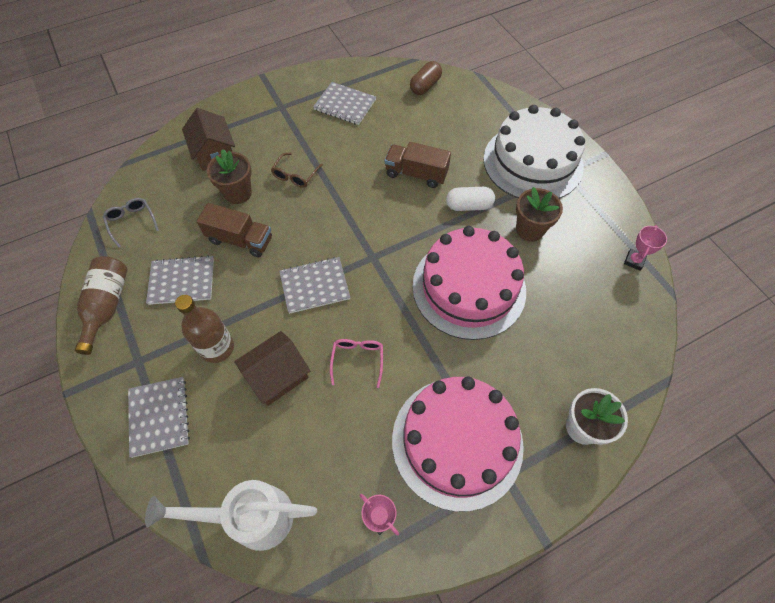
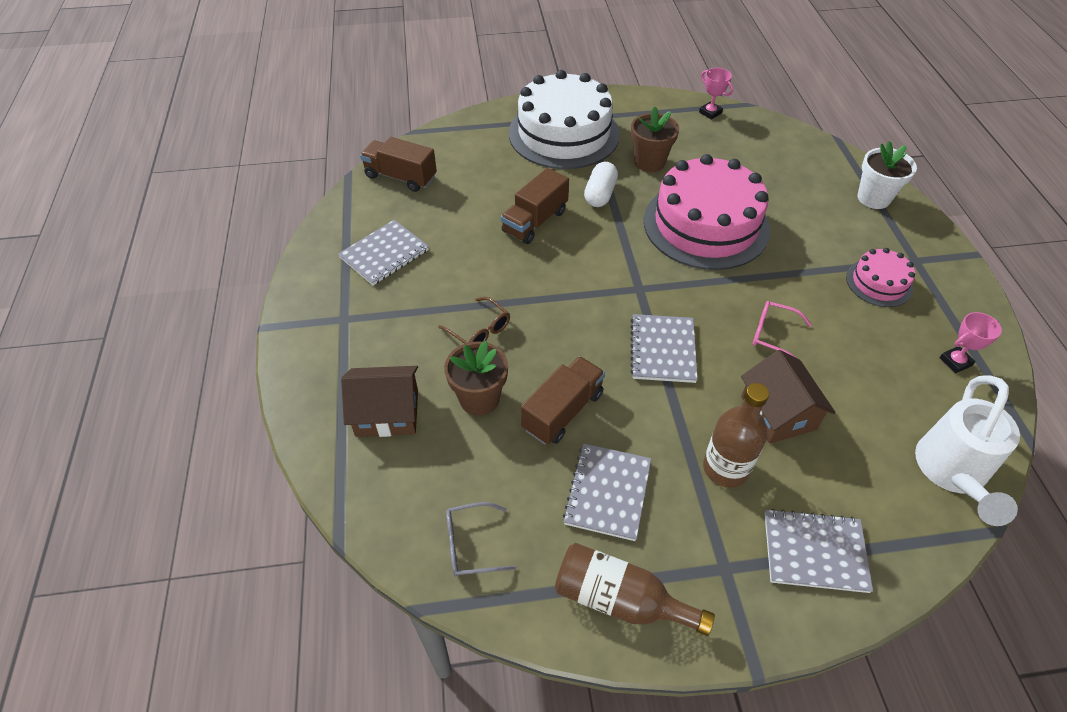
camera: 70 degrees left, 10 degrees down
(425, 86) = (401, 177): brown capsule -> brown truck
(457, 442) = (879, 283): pink cake -> pink cake, size x0.48

